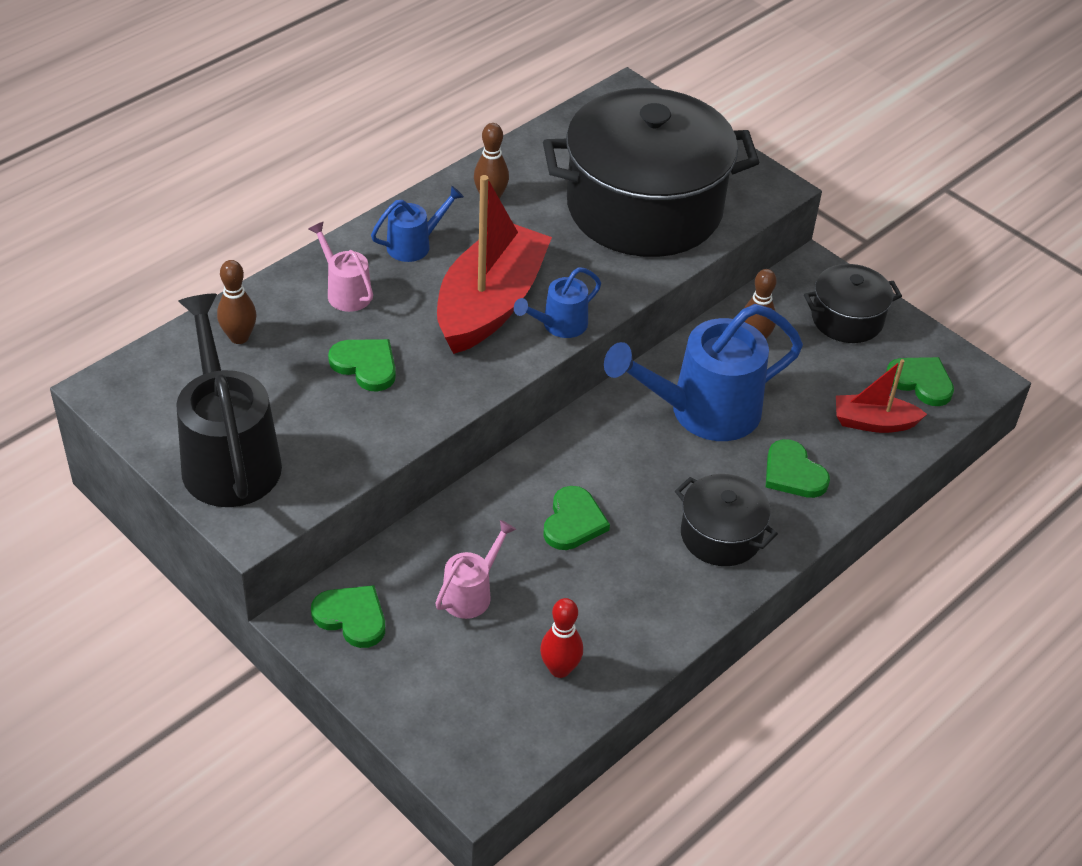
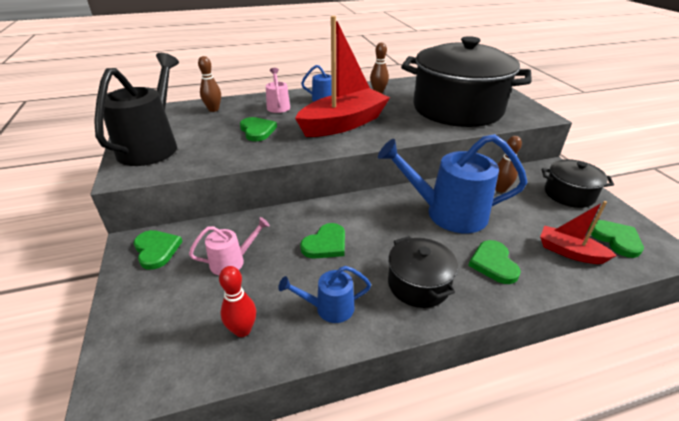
camera: 30 degrees right, 10 degrees down
(559, 325) = (373, 139): blue watering can -> blue watering can (329, 308)

